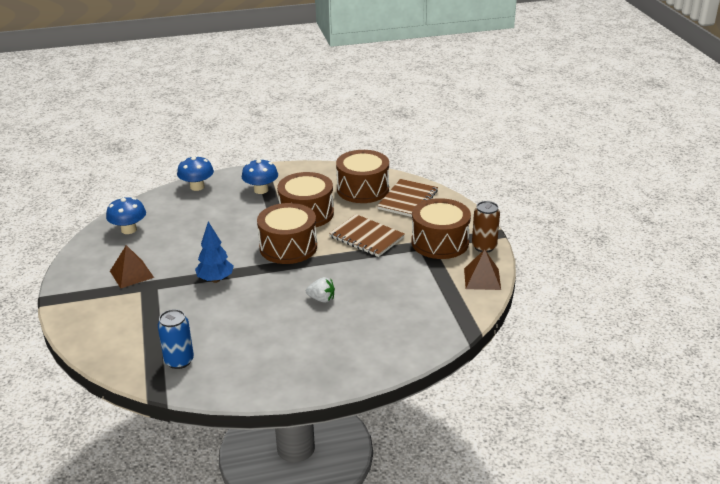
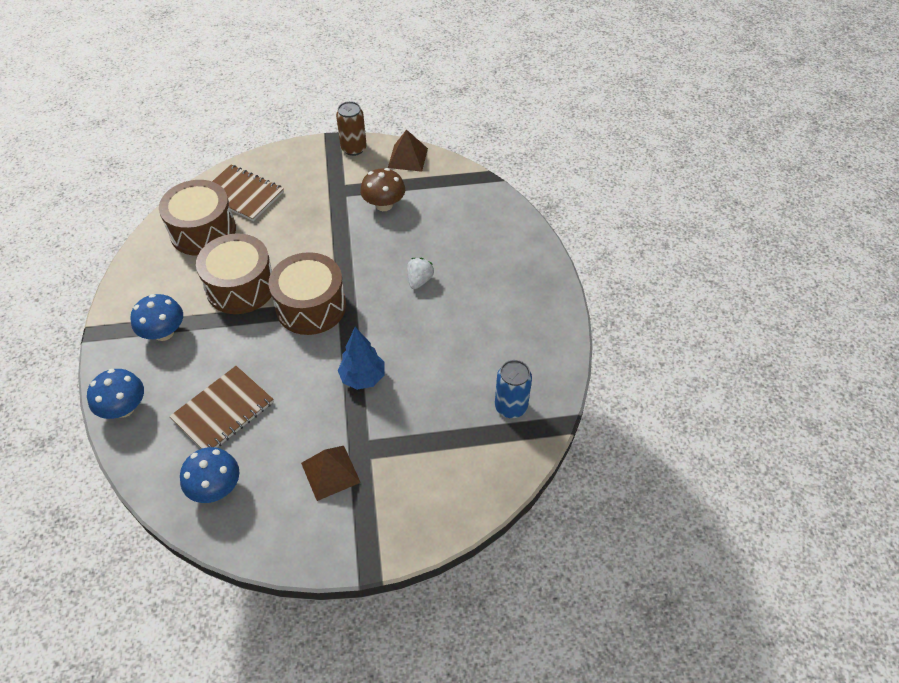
camera: 85 degrees left, 20 degrees up
(366, 237) = (310, 235): brown notebook -> brown notebook (223, 411)
(413, 271) = (384, 205): none -> brown mushroom
(440, 242) = (336, 179): brown drum -> none

